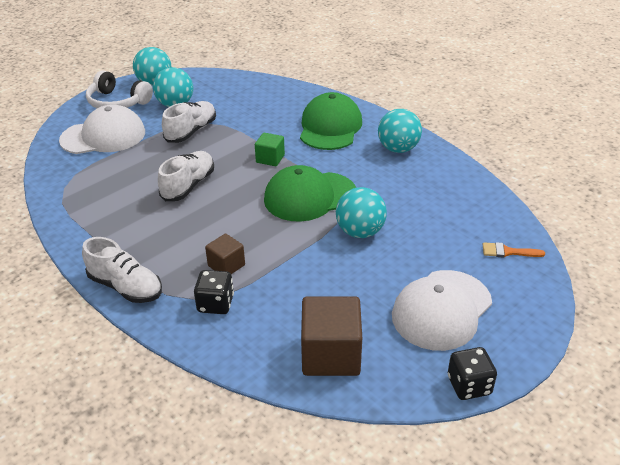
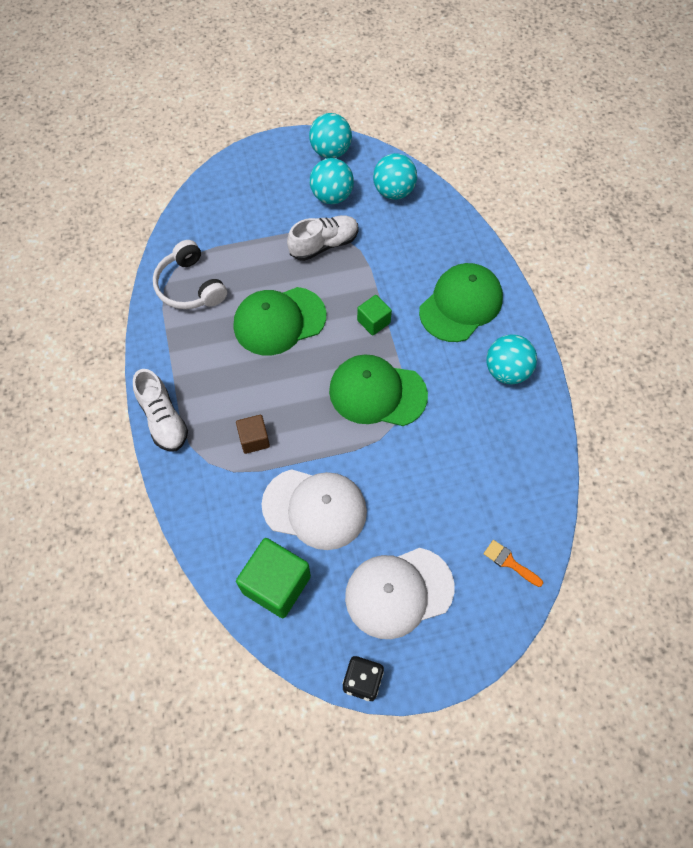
camera: 30 degrees right, 25 degrees up
(103, 136) = (242, 212): white cap -> white cap (315, 508)
(117, 102) = (280, 166): white headphones -> white headphones (190, 286)
(188, 185) = (279, 321): white shoe -> green cap
(215, 304) = (221, 478): black dice -> none
(331, 354) = (276, 584): brown cube -> green cube
(360, 232) = (392, 462): turquoise ball -> turquoise ball (393, 192)

